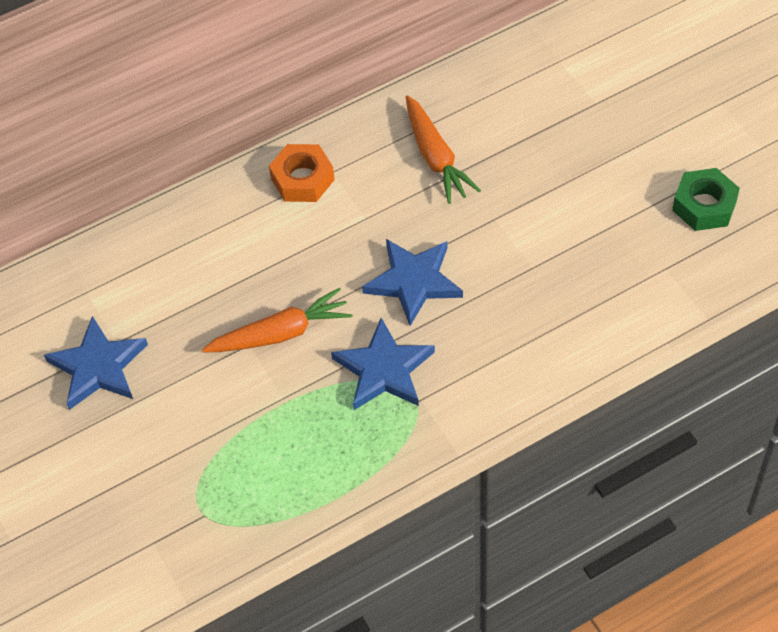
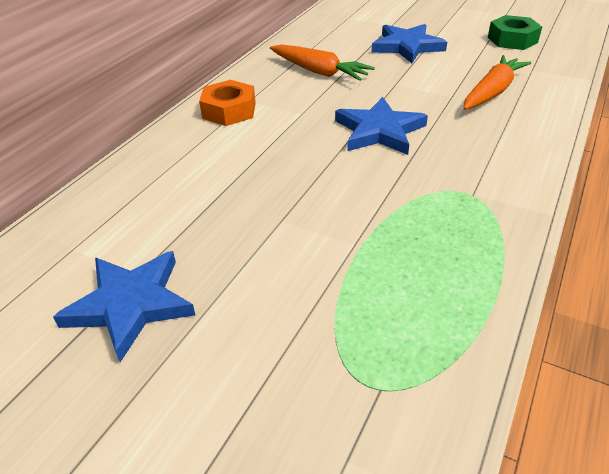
camera: 35 degrees left, 15 degrees down
(281, 333) = (304, 200): orange carrot -> orange carrot (492, 92)
(384, 370) = (421, 187): blue star -> blue star (407, 46)

